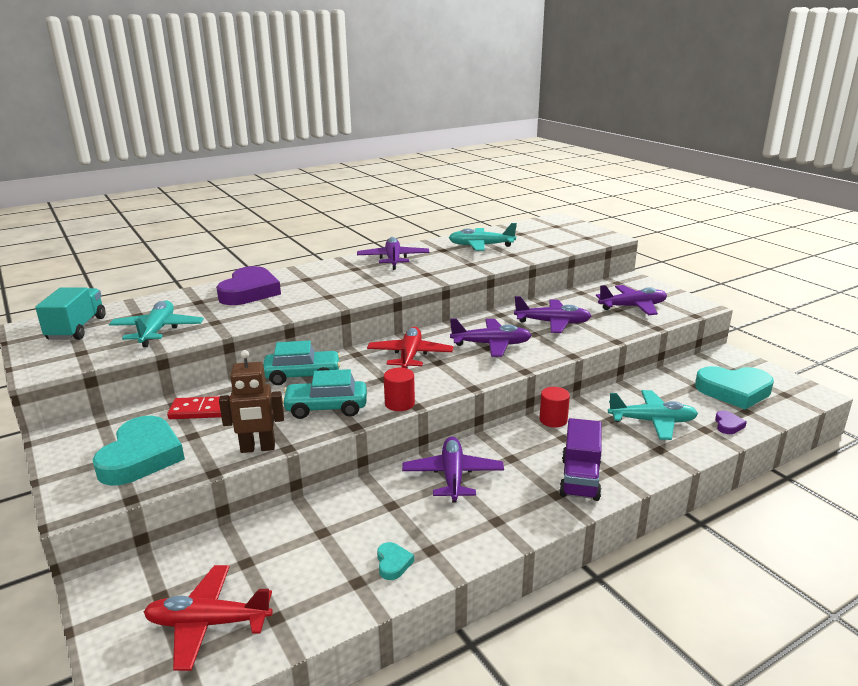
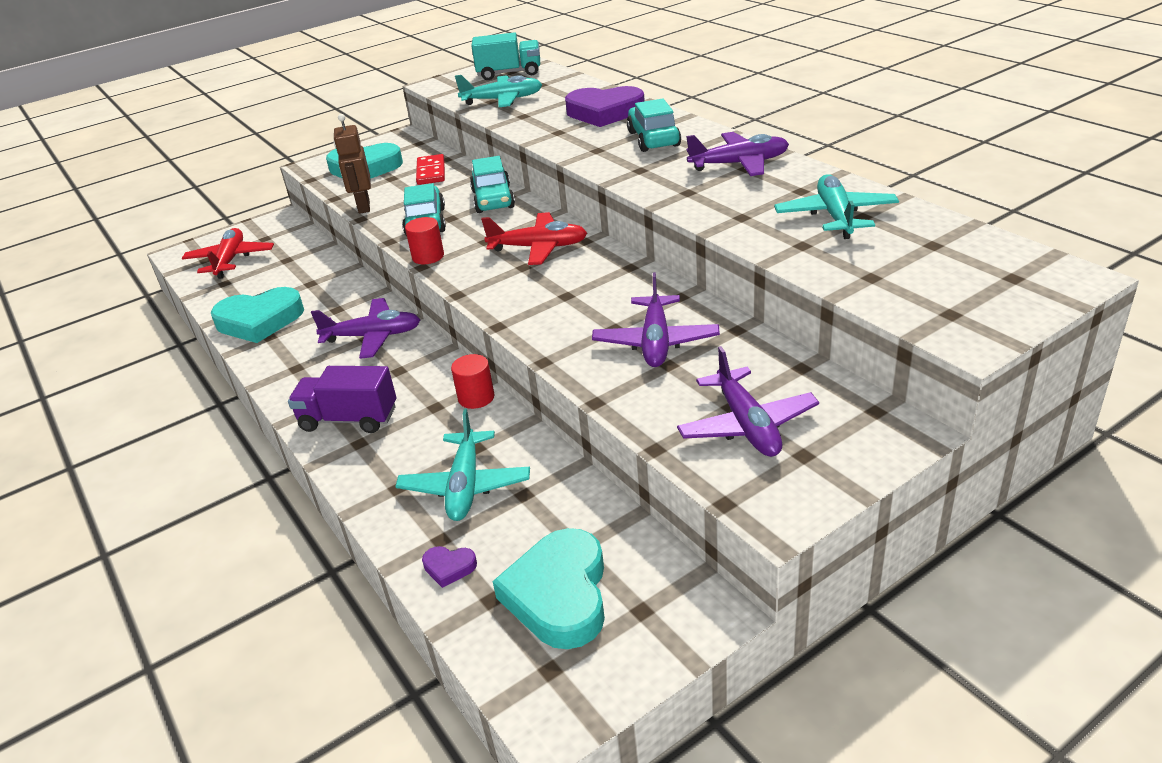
camera: 90 degrees right, 10 degrees up
(326, 279) = (653, 139): none -> turquoise car
(393, 563) = (259, 320): turquoise heart -> turquoise heart, size x2.33
(491, 345) = (574, 297): purple plane -> none

